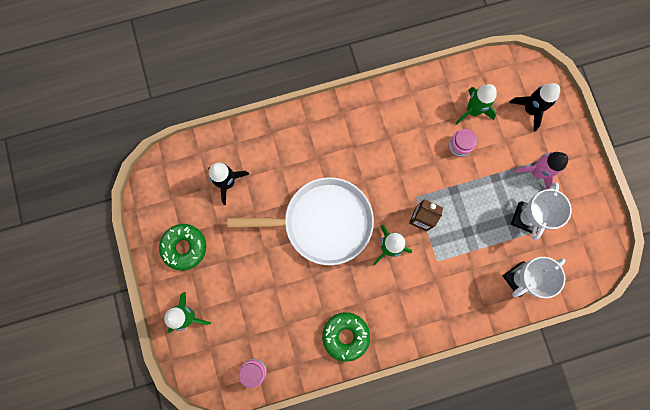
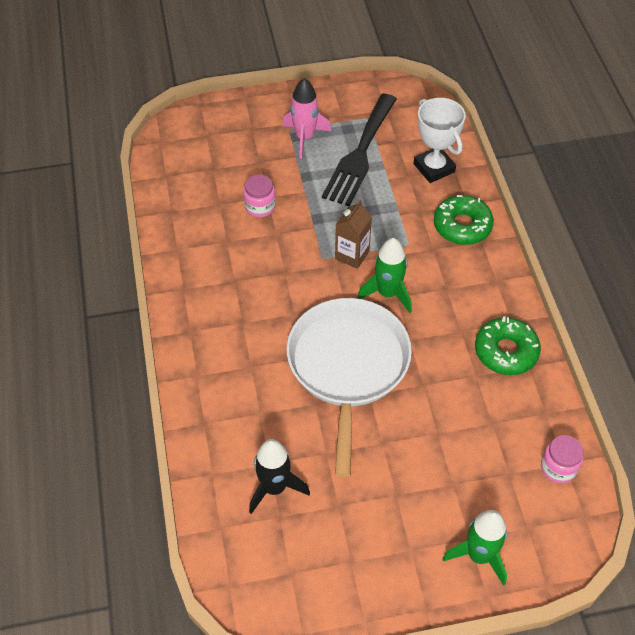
camera: 85 degrees left, 25 degrees down
(184, 247) = (372, 556): green donut -> green donut (462, 226)
(472, 111) = (215, 189): green rocket -> none
(525, 218) = (360, 154): white trophy -> black fork
(530, 110) = (224, 134): black rocket -> none

